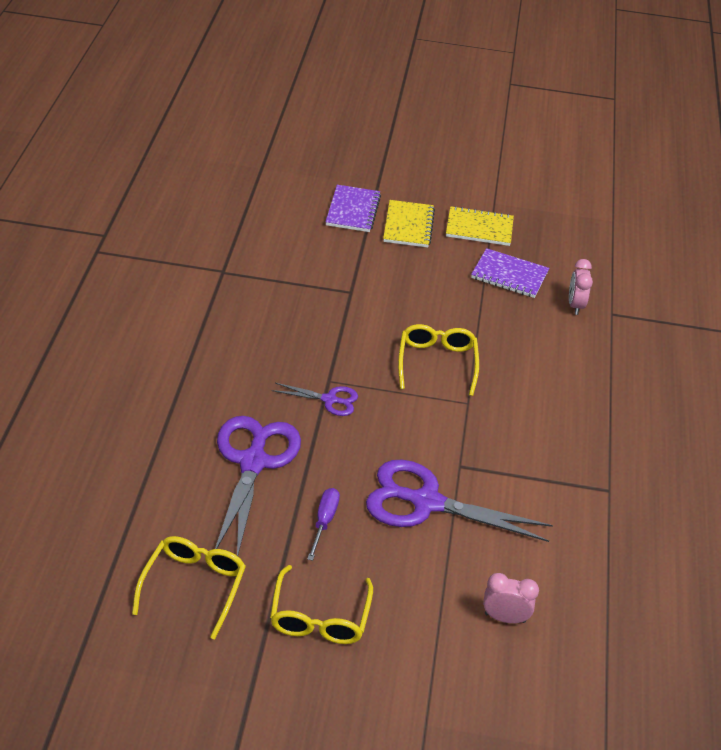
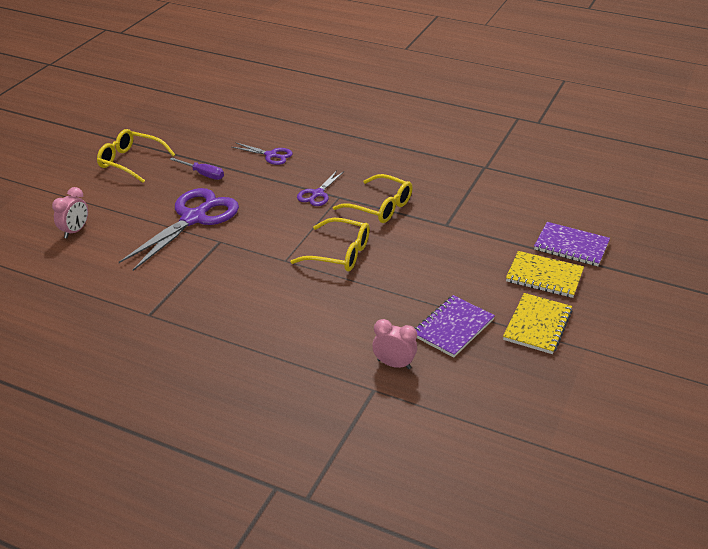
camera: 110 degrees right, 5 degrees down
(194, 586) = (183, 125): yellow glasses -> yellow glasses (380, 207)
(253, 462) = (271, 155): purple scissors -> purple scissors, size x0.50

